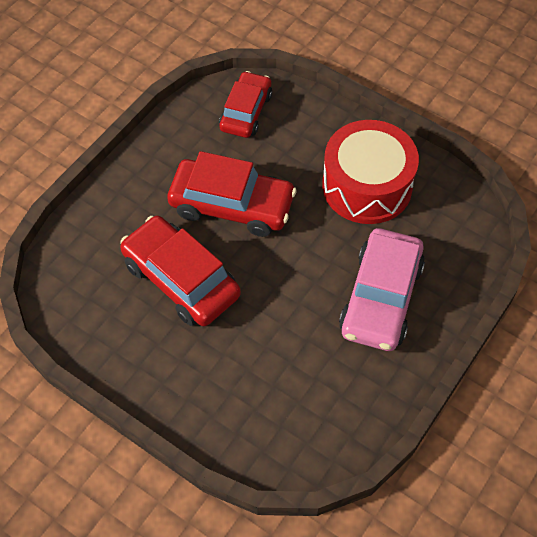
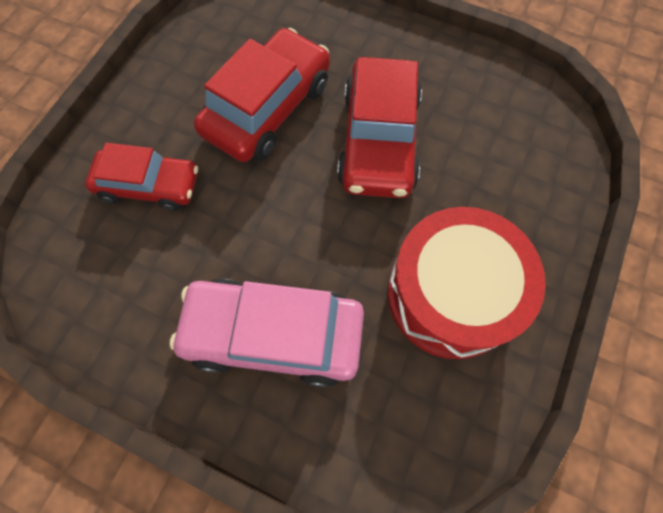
camera: 80 degrees right, 10 degrees up
(246, 112) = (525, 131): red car -> red car (149, 185)

